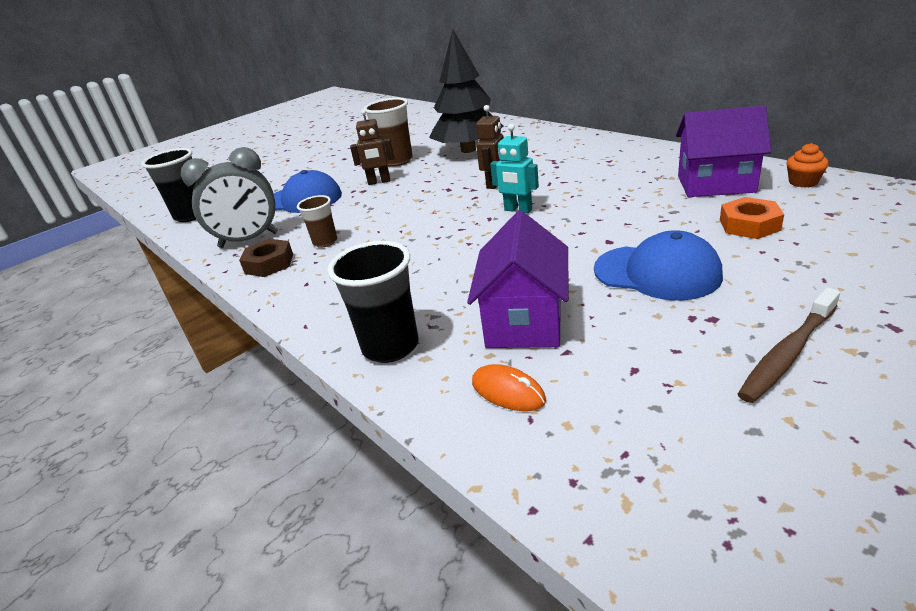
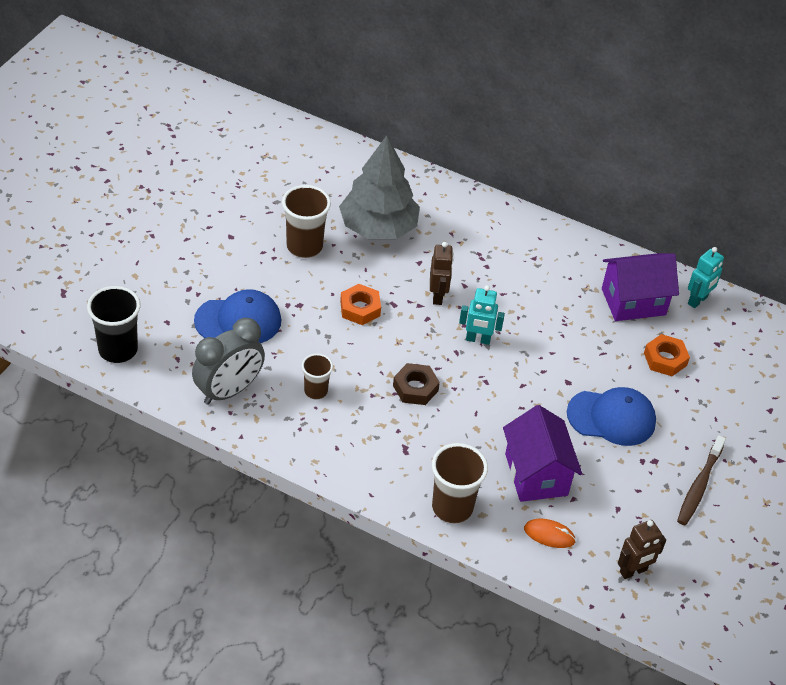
camera: 30 degrees left, 15 degrees up
(269, 264) = (280, 424): brown nut -> brown nut (415, 388)
(379, 182) = (308, 288): brown robot -> brown robot (633, 571)
(390, 347) = (452, 508): black cup -> brown cup
(414, 192) = (360, 308): none -> orange nut
(468, 150) = (378, 227): black tree -> grey tree
(803, 182) = (698, 300): orange cupcake -> turquoise robot

